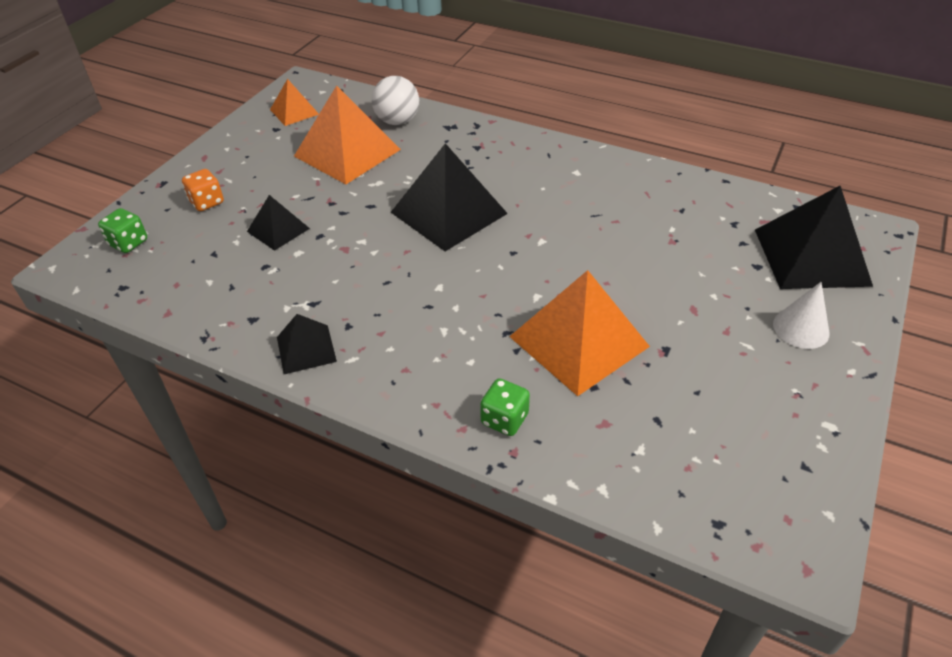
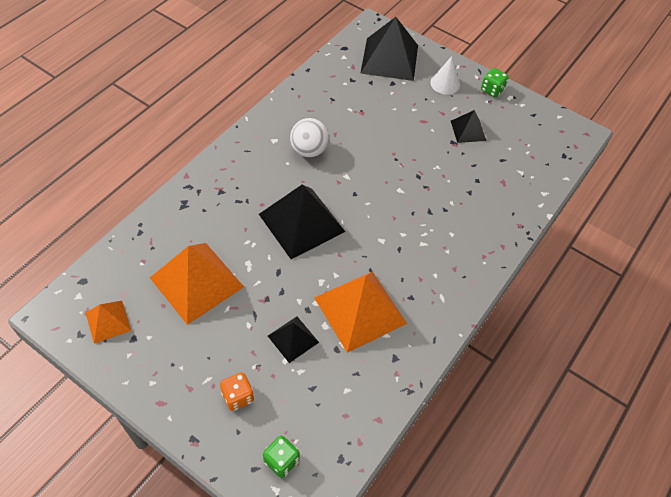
camera: 85 degrees left, 10 degrees up
(306, 349) = (430, 323): black pyramid -> black pyramid (468, 130)
(397, 121) = (160, 240): white ball -> white ball (309, 150)
(504, 419) = (497, 225): green dice -> green dice (492, 90)
(579, 341) = (442, 178): orange pyramid -> orange pyramid (360, 310)

